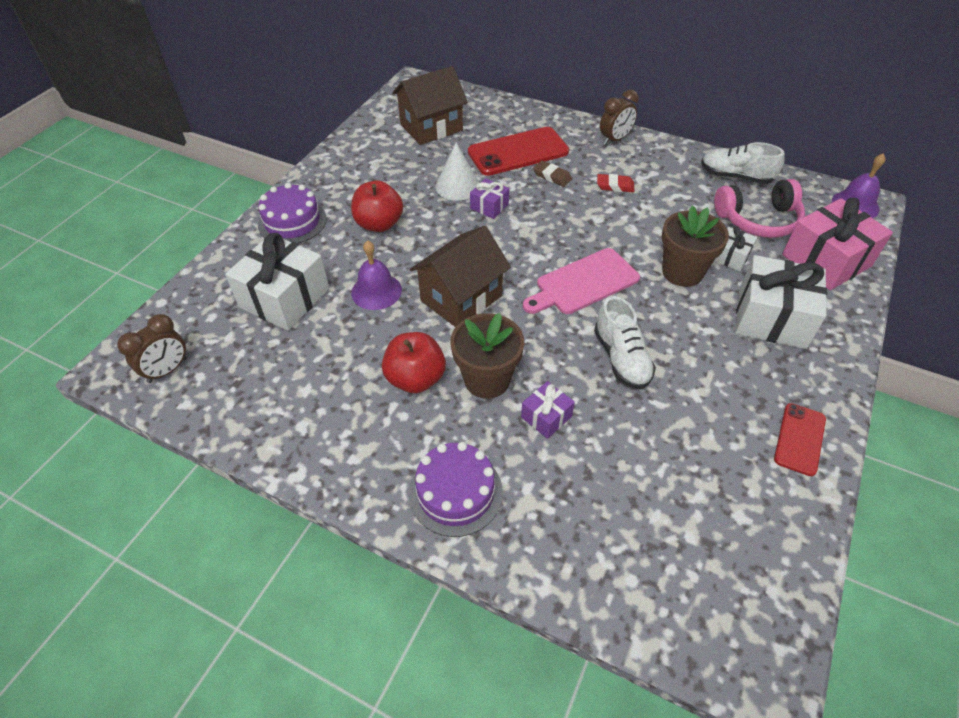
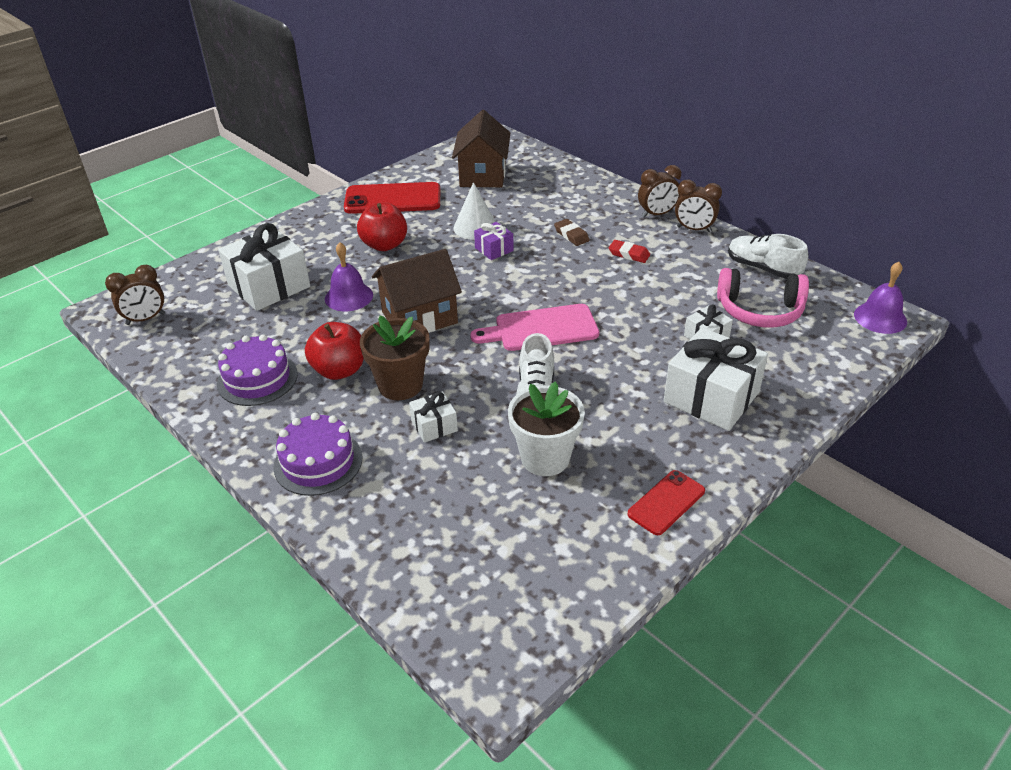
camera: 20 degrees right, 10 degrees down
(292, 222) = (311, 229): purple cake -> purple cake (257, 379)
(431, 127) = (482, 175): brown house -> brown house turned 75 degrees counterclockwise
(518, 152) = (552, 209): red phone -> red phone (393, 199)
(546, 417) = (434, 426): purple gift -> white gift
(655, 148) = (694, 229): none -> brown clock
(669, 423) = (545, 458): none -> white flower pot
(682, 272) = (646, 340): brown flower pot -> none
(826, 260) = (808, 360): pink gift -> none

